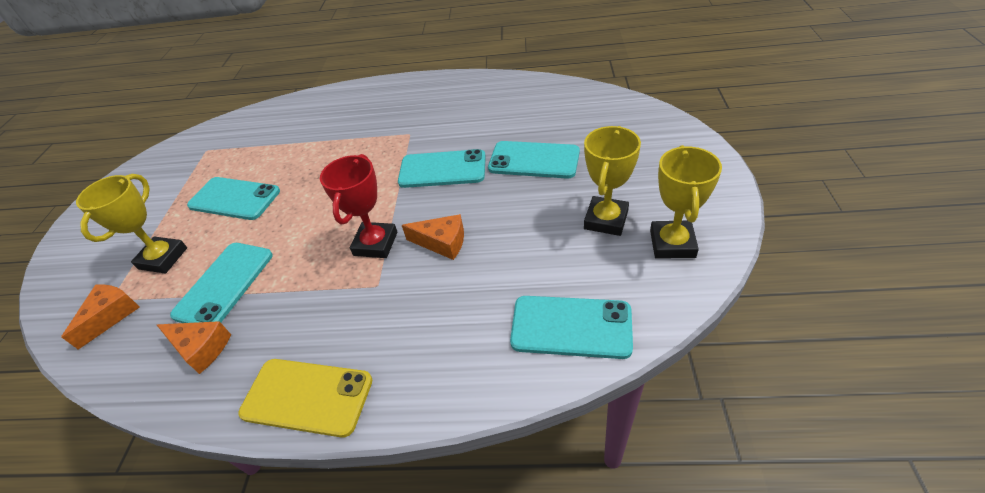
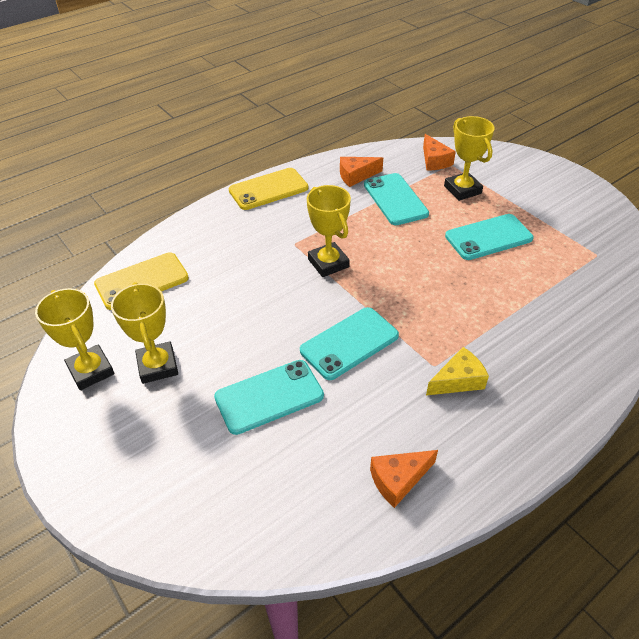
camera: 135 degrees right, 0 degrees up
(375, 244) = (328, 263): red trophy -> yellow trophy
(408, 121) = (458, 380): none -> yellow cheese
(442, 242) = (278, 287): orange cheese -> orange cheese (398, 480)
(571, 327) = (142, 281): turquoise phone -> yellow phone

